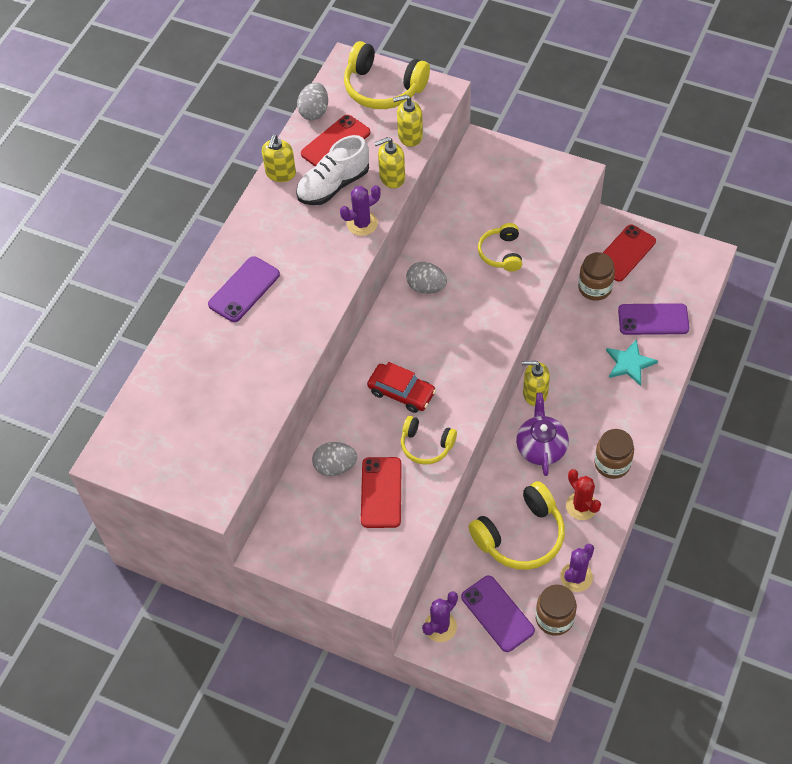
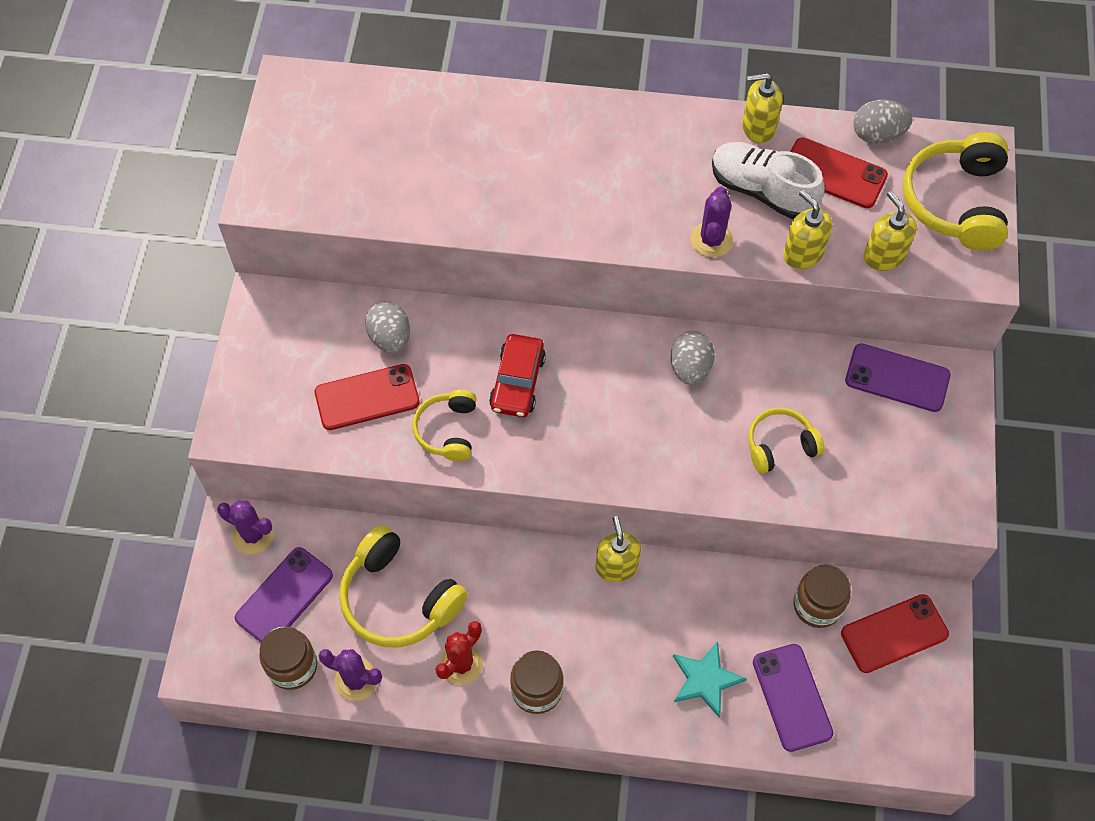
camera: 70 degrees right, 5 degrees up
(244, 289) = (562, 142): purple phone -> purple phone (897, 378)
(362, 224) = (711, 240): purple cactus -> purple cactus turned 60 degrees clockwise
(541, 447) = (536, 593): purple teapot -> none
(625, 253) = (894, 634): red phone -> red phone turned 45 degrees counterclockwise

